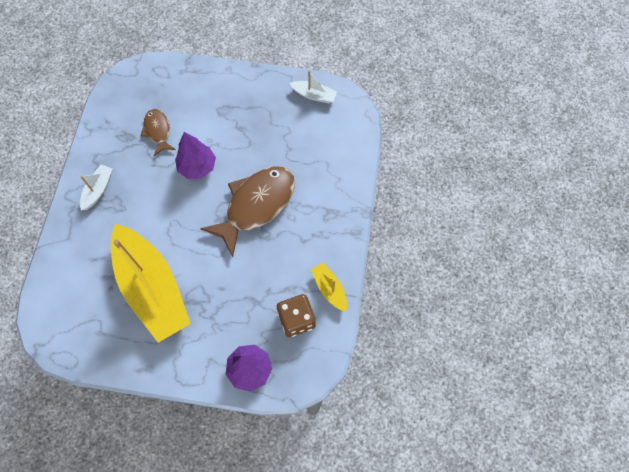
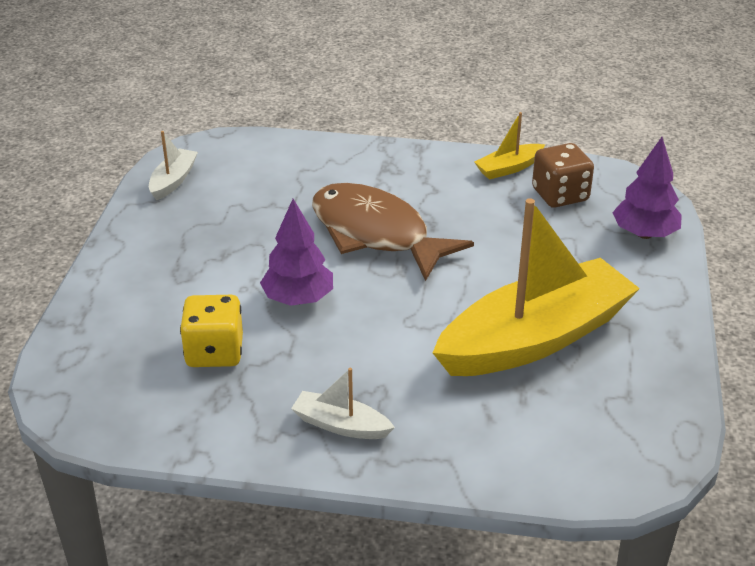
camera: 90 degrees left, 30 degrees down
(158, 131) = (214, 352): brown fish -> yellow dice

